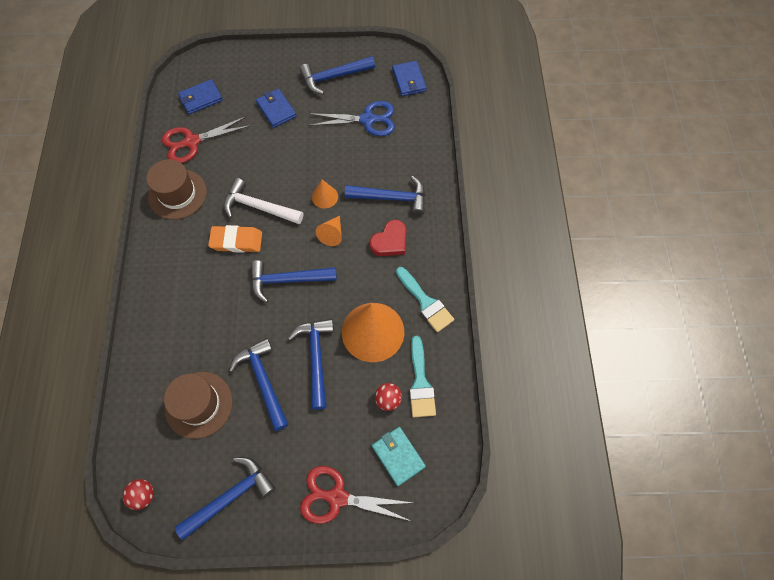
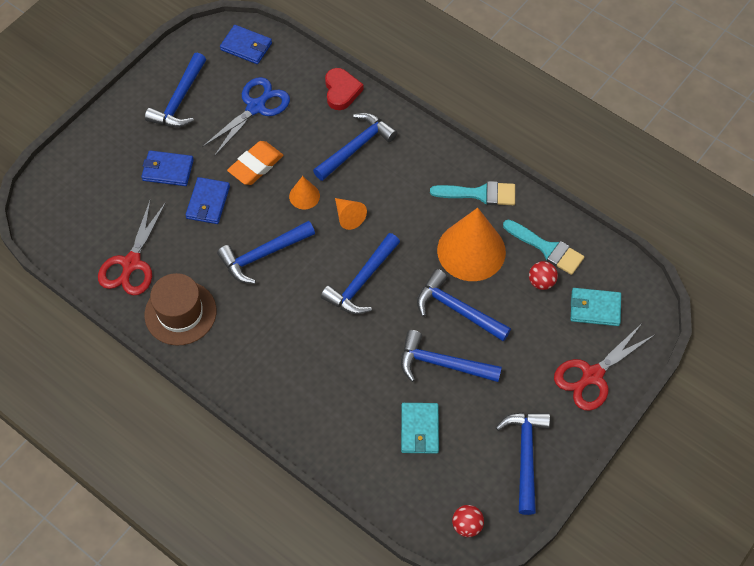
camera: 50 degrees left, 5 degrees down
(199, 404) = (419, 429): brown hat -> turquoise wallet
(201, 98) = (86, 223): blue wallet -> blue wallet (208, 202)
(236, 241) = (282, 296): orange eraser -> orange eraser (256, 165)
(258, 207) = (263, 255): white hammer -> blue hammer
(390, 241) = (398, 178): red heart -> red heart (341, 91)

